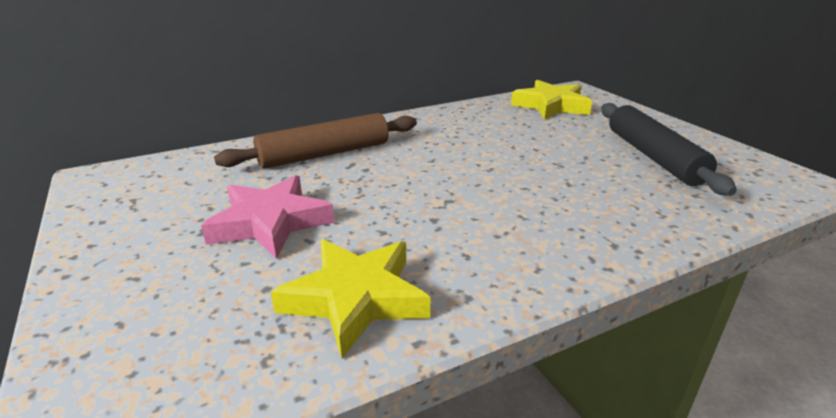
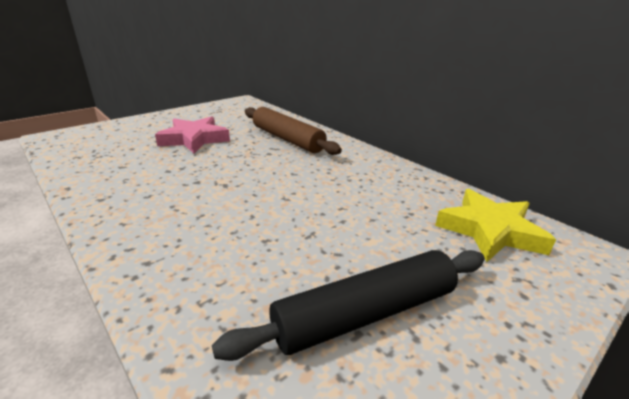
camera: 75 degrees right, 0 degrees up
(355, 298) = (113, 168): yellow star -> none

